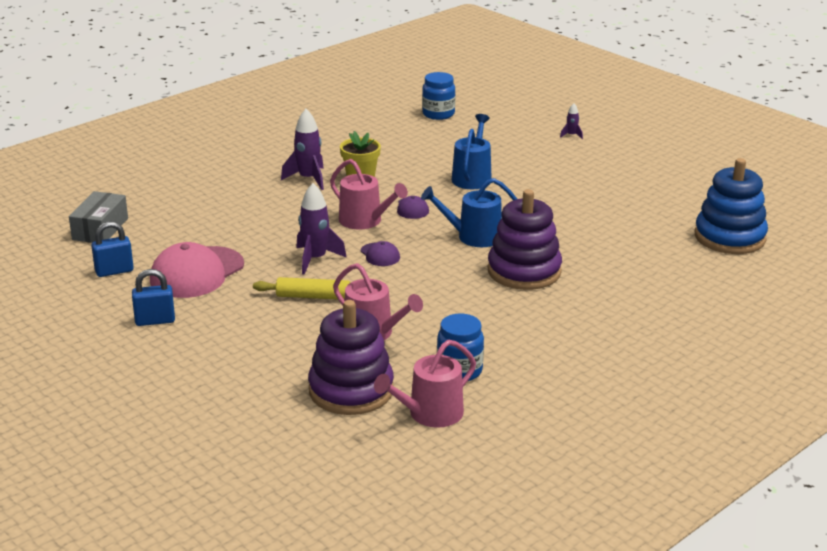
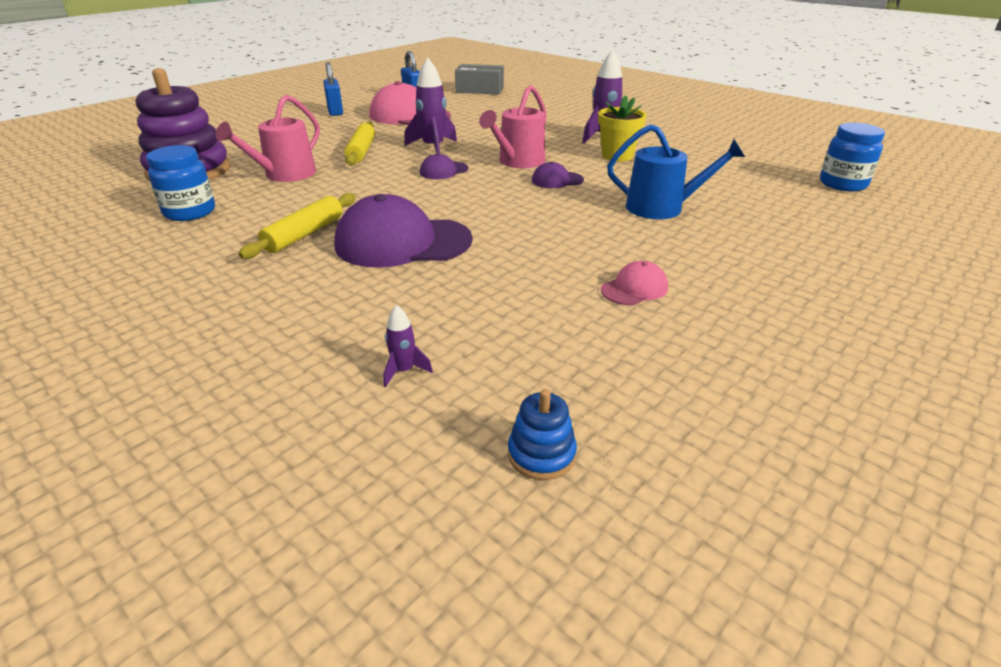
camera: 85 degrees right, 5 degrees up
(430, 414) = (121, 202): pink watering can -> none
(473, 237) = (493, 212): blue watering can -> none
(508, 311) = (304, 234): none -> yellow rolling pin
(524, 271) = (403, 242): purple stacking toy -> purple cap
(571, 135) = (884, 277): purple rocket -> purple rocket (404, 371)
(587, 201) = (634, 288): none -> pink cap
(729, 237) = (541, 454): blue stacking toy -> blue stacking toy, size x0.42

